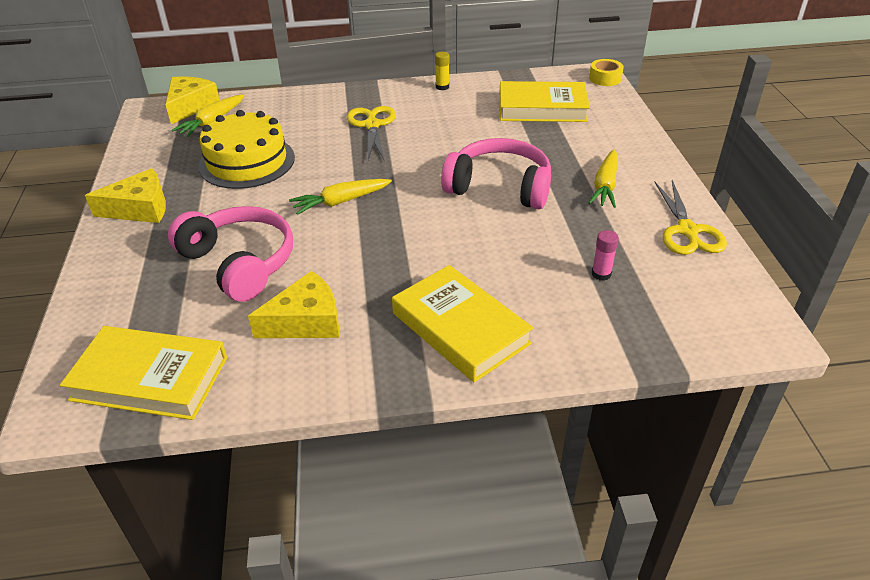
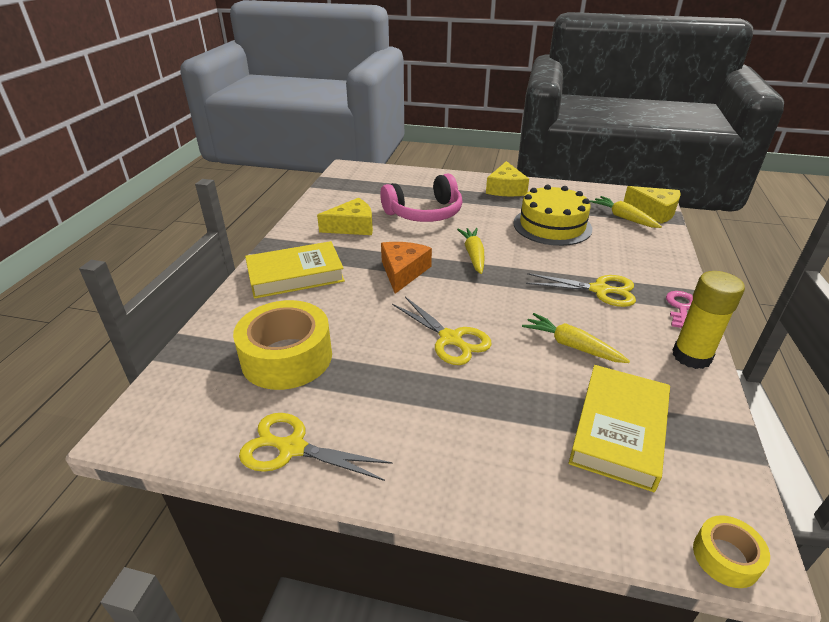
camera: 110 degrees right, 5 degrees down
(150, 379) = (348, 186): yellow book -> none
(306, 321) = (352, 226): yellow cheese -> yellow cheese turned 105 degrees counterclockwise
(378, 91) = (680, 307): none -> pink key
(403, 242) = (403, 272): none -> orange cheese
(442, 87) = (691, 356): yellow glue stick -> yellow glue stick, size x2.02
(499, 187) = (450, 339): pink headphones -> yellow scissors
(601, 274) = (287, 357): pink glue stick -> yellow tape
(605, 186) = (411, 416): yellow carrot -> yellow carrot (572, 346)

